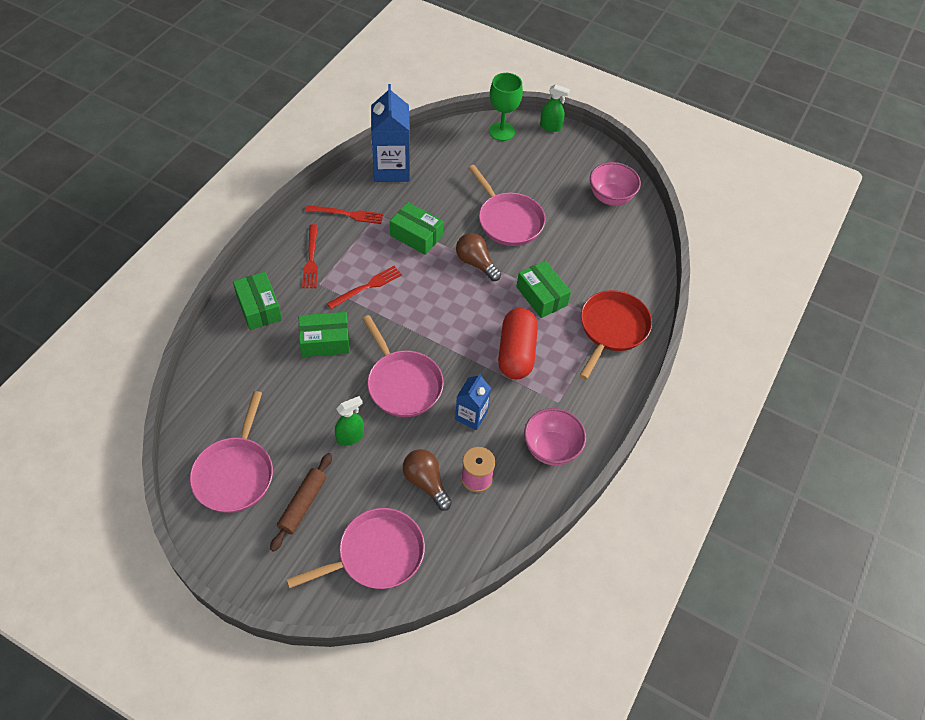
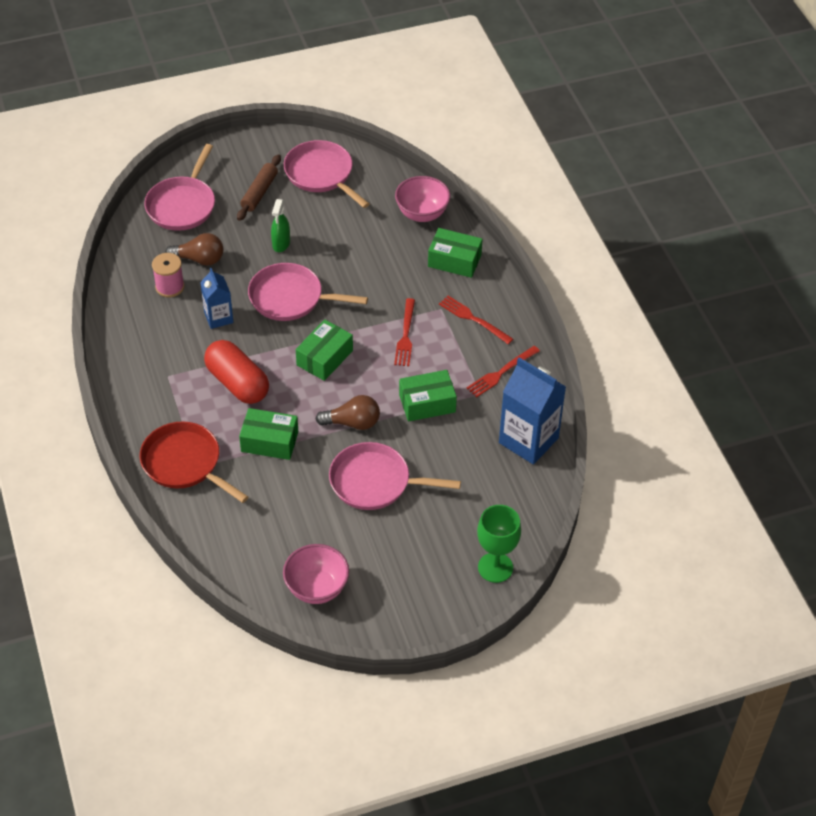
camera: 135 degrees right, 5 degrees down
(303, 504) = (259, 192): brown rolling pin -> brown rolling pin turned 45 degrees clockwise
(325, 341) = (379, 279): green box -> green box (324, 358)
(551, 127) = (461, 618): green spray bottle -> none
(551, 448) = (139, 342): pink bowl -> pink bowl (422, 214)
(612, 329) = (185, 463): red pan -> red pan turned 150 degrees clockwise

